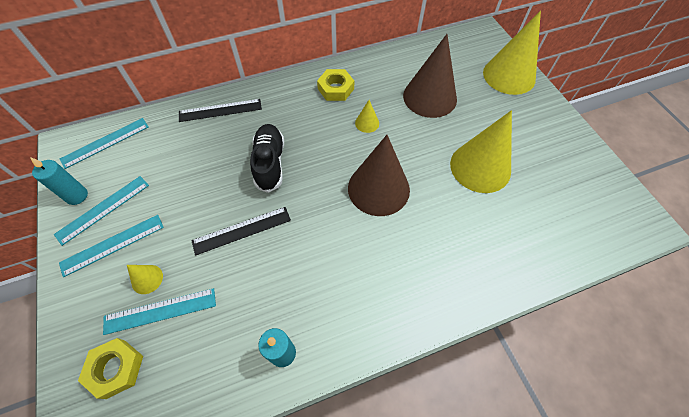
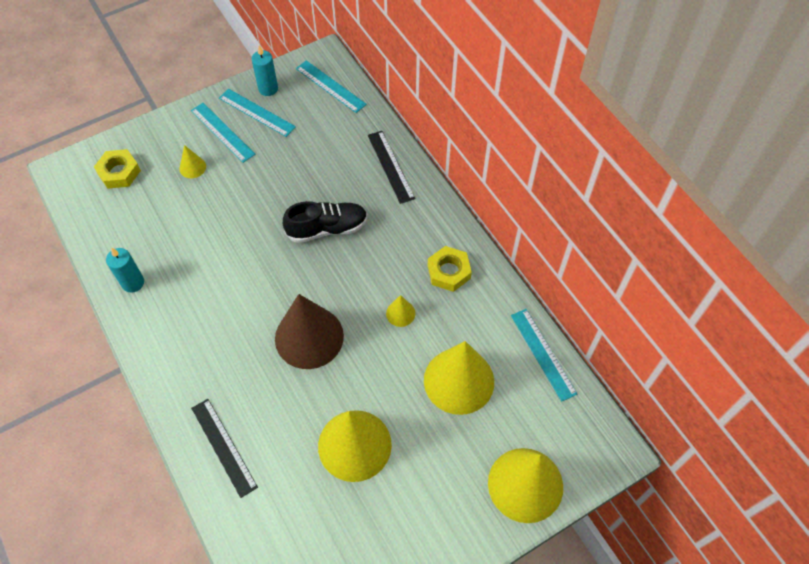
camera: 80 degrees right, 0 degrees up
(160, 311) = (165, 186): turquoise ruler -> turquoise ruler (543, 354)
(242, 230) = (246, 224): black ruler -> black ruler (224, 447)
(430, 97) = (459, 381): brown cone -> yellow cone

